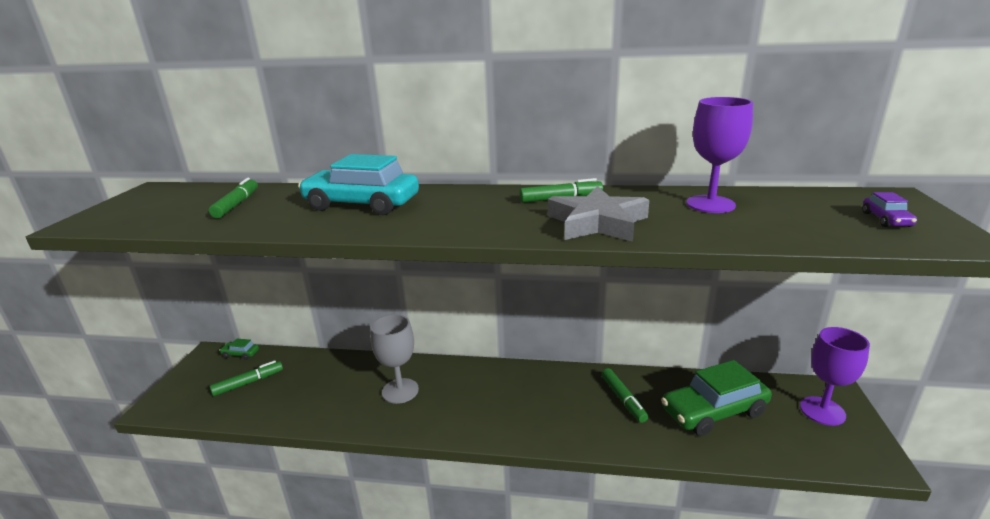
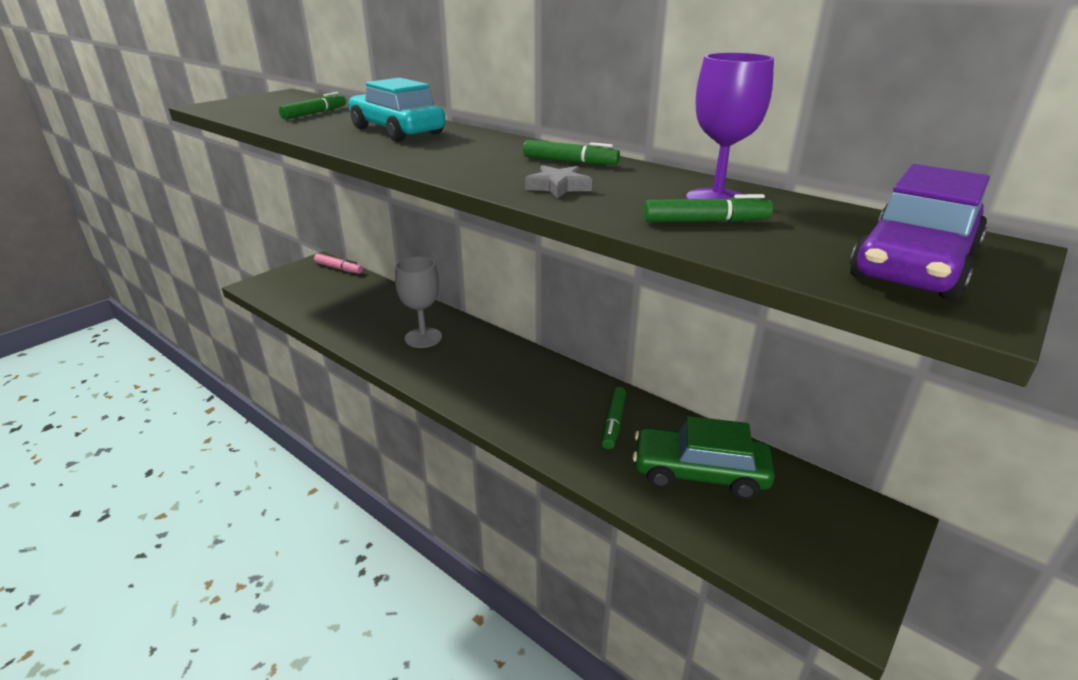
camera: 30 degrees right, 5 degrees up
(240, 354) = (339, 268): green car -> pink marker
(248, 383) = (324, 291): green marker -> green marker (706, 221)
(597, 222) = (558, 187): grey star -> grey star, size x0.56
(822, 411) = (840, 530): purple goblet -> none
(886, 219) = (913, 264): purple car -> purple car, size x2.37

